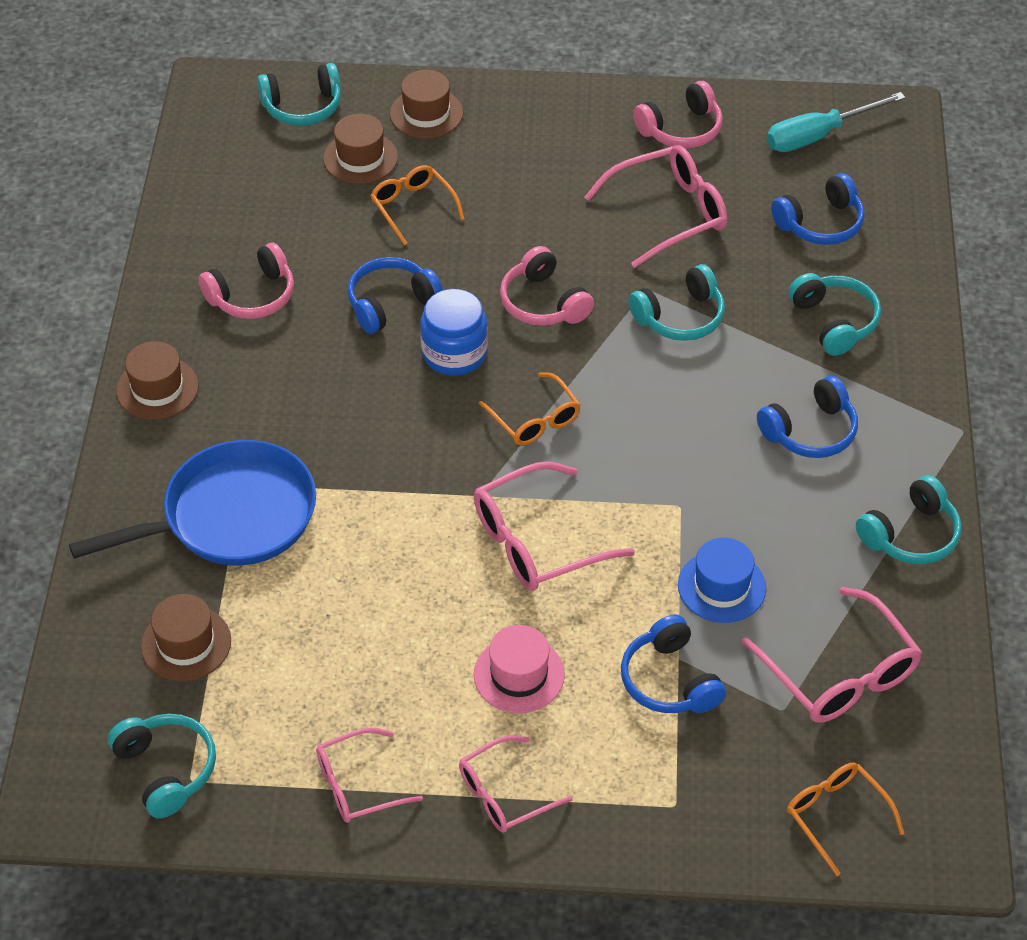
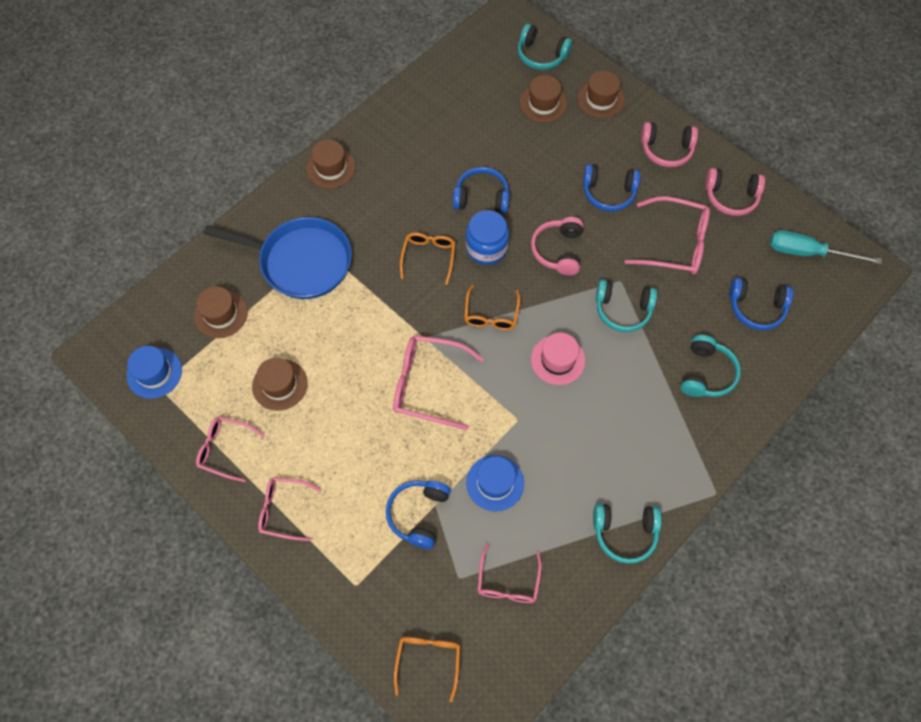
camera: 40 degrees right, 15 degrees up
(166, 769) = (154, 373): turquoise headphones -> blue hat
(252, 296) = (419, 147): pink headphones -> pink headphones (666, 150)
(352, 667) = (280, 385): none -> brown hat
(413, 207) = (543, 149): orange glasses -> orange glasses (428, 257)
(519, 675) = (350, 451): pink hat -> pink hat (557, 360)
(810, 431) = (629, 429): blue headphones -> blue headphones (608, 193)
(839, 673) = (508, 582): pink glasses -> pink glasses, size x0.64

